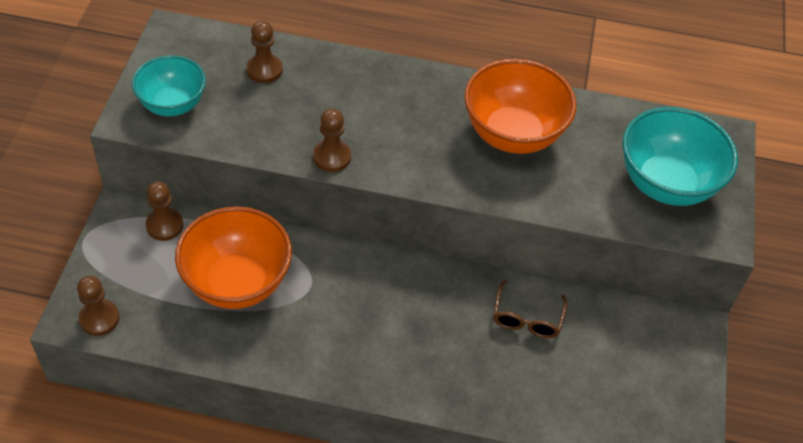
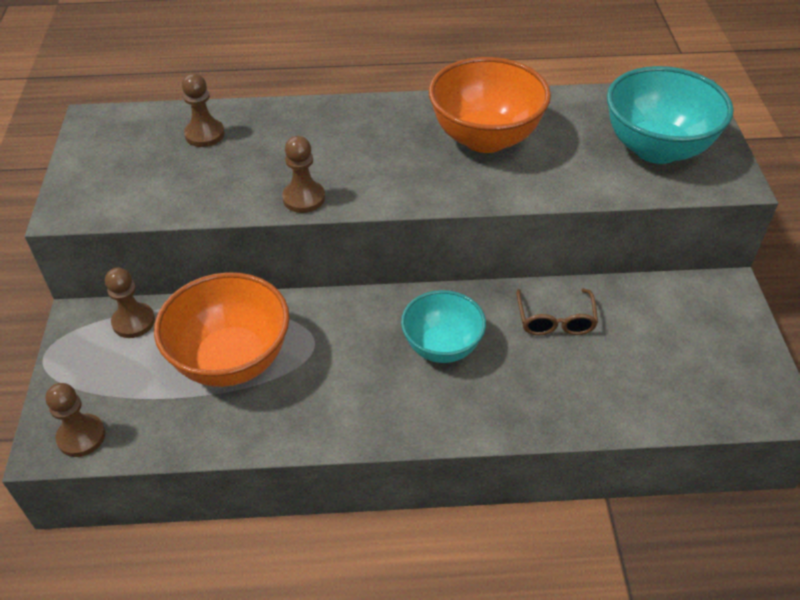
camera: 10 degrees left, 5 degrees down
(172, 104) = (112, 186): turquoise bowl -> turquoise bowl (442, 347)

